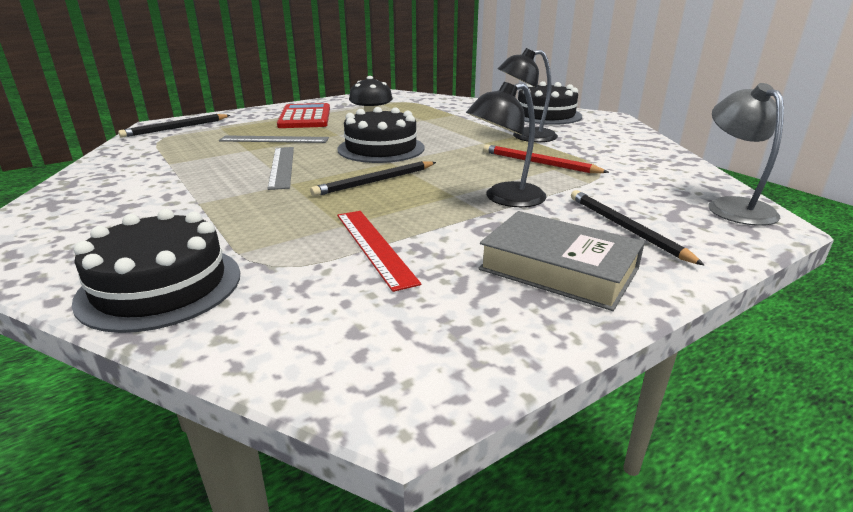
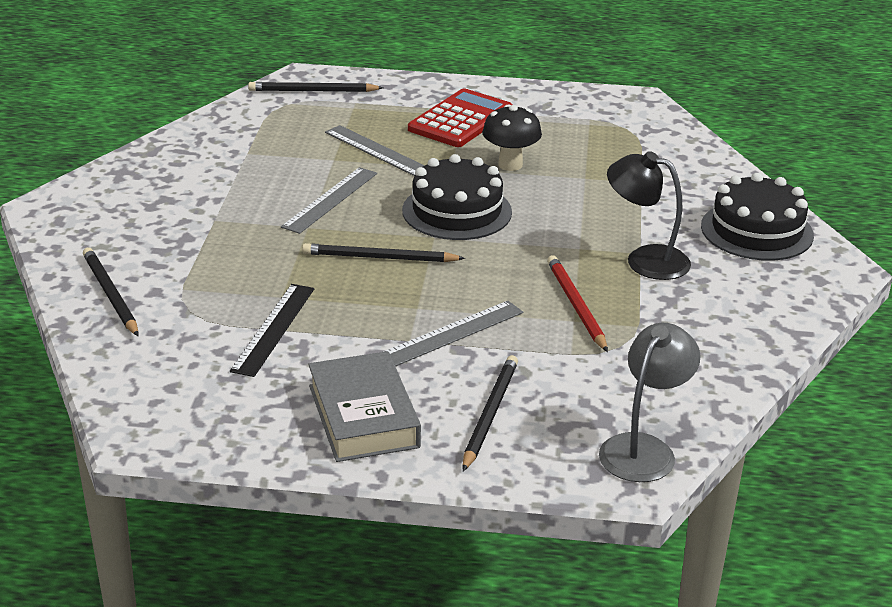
camera: 40 degrees right, 5 degrees up
(160, 286) = (110, 294): black cake -> black pencil
(374, 246) = (273, 329): red ruler -> black ruler
(505, 199) = (453, 333): black lamp -> grey ruler

